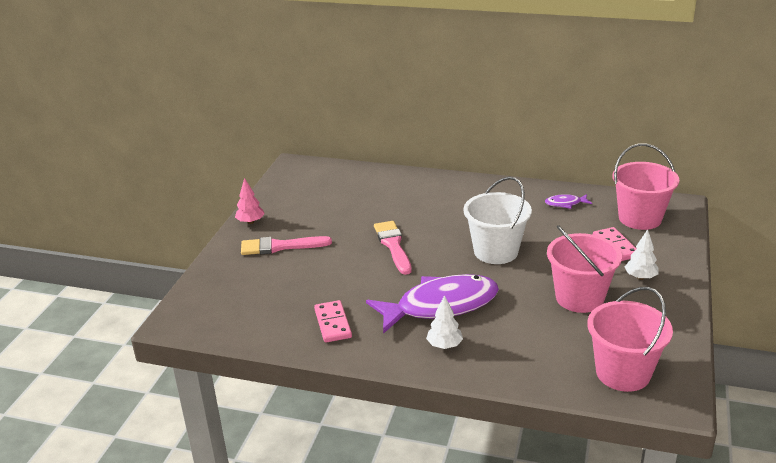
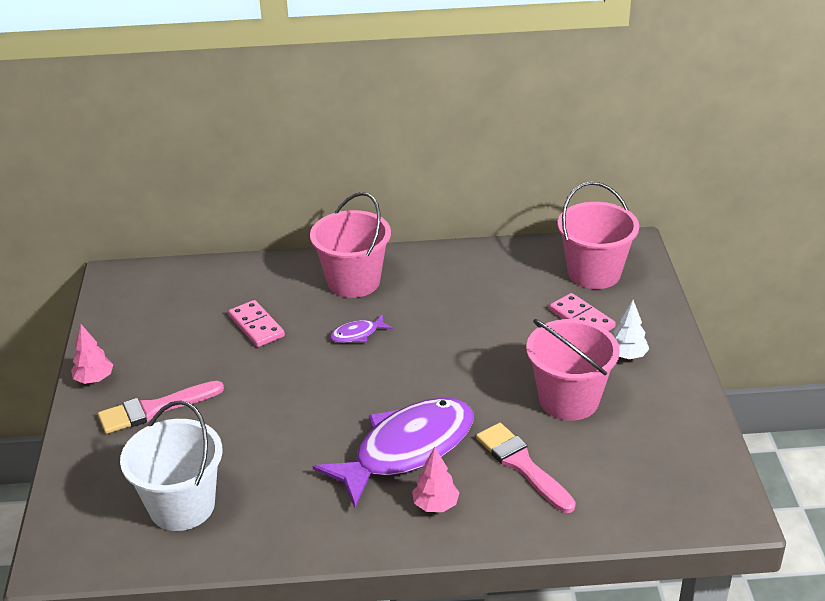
camera: 20 degrees left, 5 degrees up
(332, 323) = (279, 508): pink domino -> pink domino (256, 326)
(393, 245) = (308, 375): pink brush -> pink brush (522, 465)
(444, 345) = (435, 505): white tree -> pink tree
(496, 251) = (442, 356): white bucket -> white bucket (182, 506)
(565, 203) = (498, 269): purple fish -> purple fish (357, 334)
(623, 373) = (658, 490): pink bucket -> pink bucket (353, 281)

